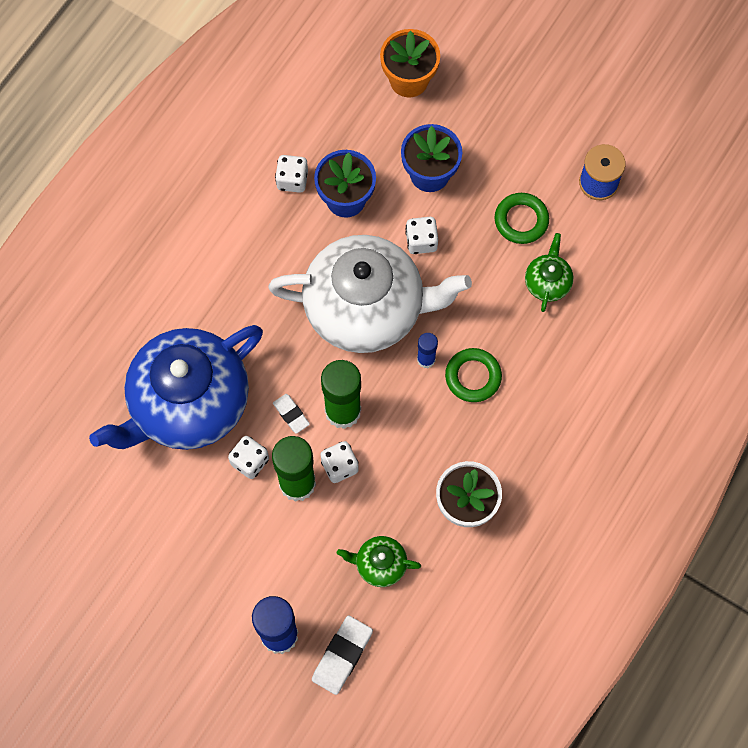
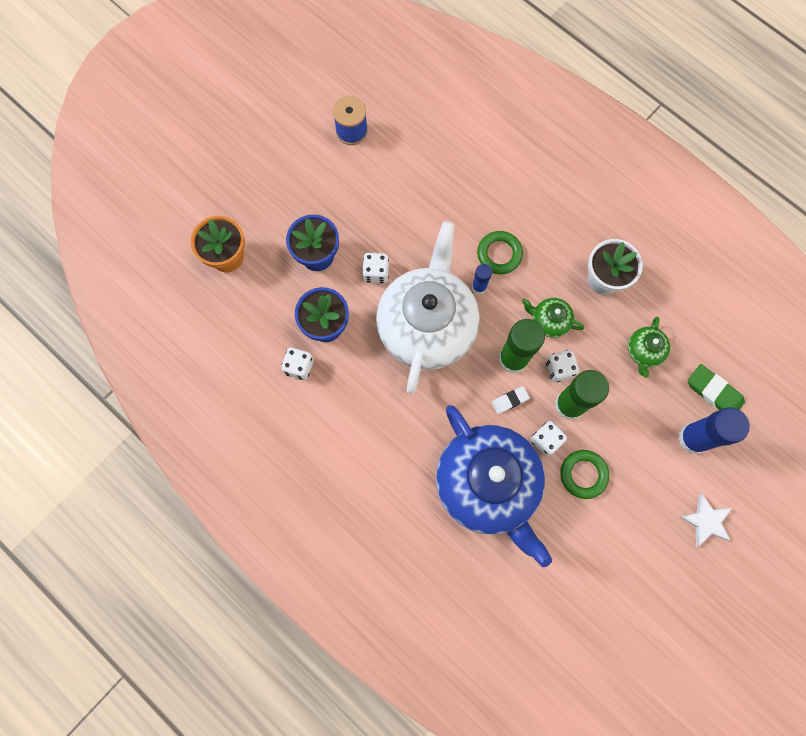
camera: 80 degrees left, 5 degrees up
(181, 659) = (706, 521): none -> white star
(342, 656) = (714, 392): white eraser -> green eraser
(521, 220) = (372, 193): green ring -> green ring (583, 474)
(547, 282) = (429, 185): green teapot -> green teapot (549, 321)

